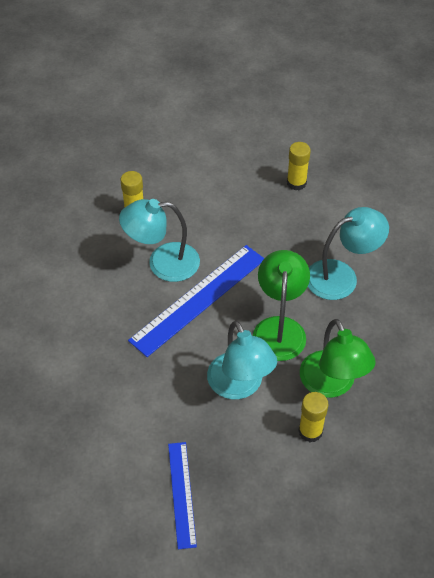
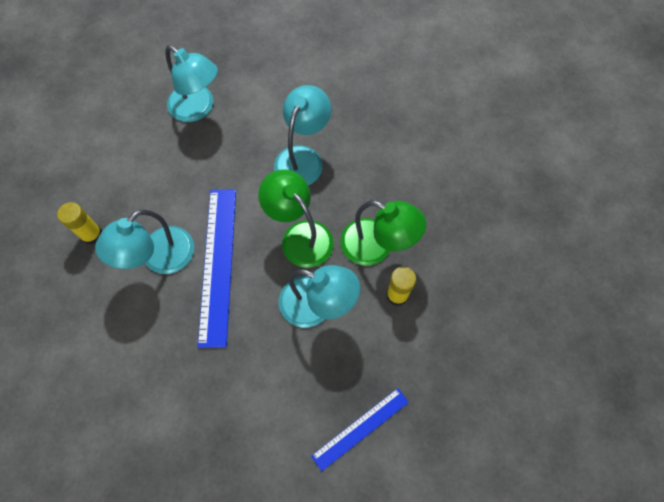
camera: 45 degrees left, 15 degrees up
(182, 494) = (360, 428): blue ruler -> blue ruler turned 75 degrees counterclockwise
(296, 183) = (198, 108): yellow glue stick -> turquoise lamp

